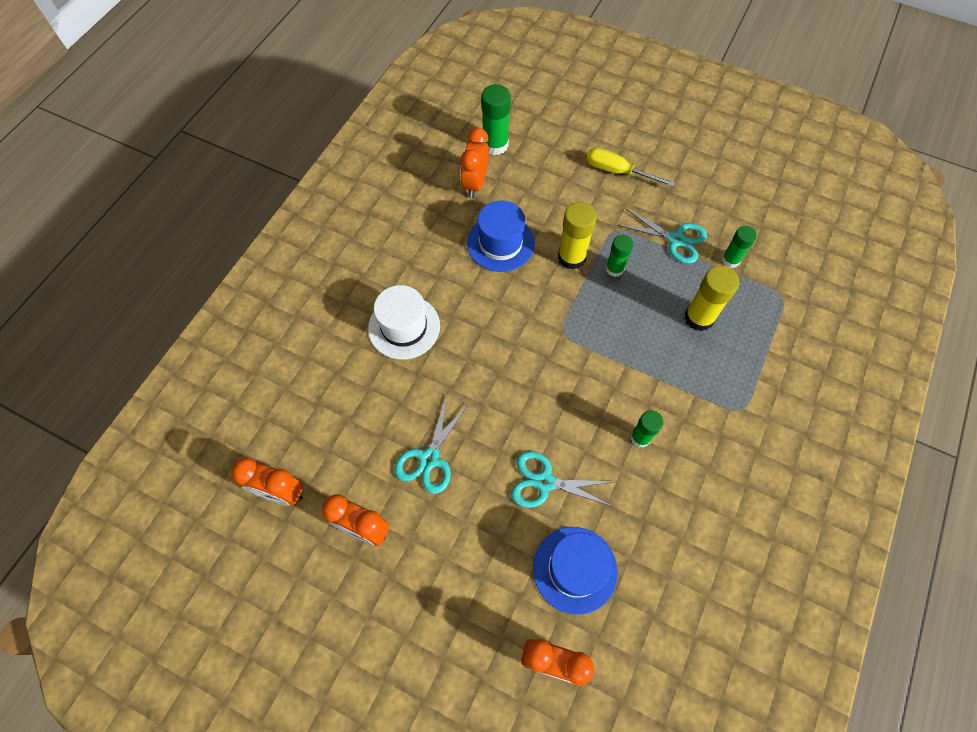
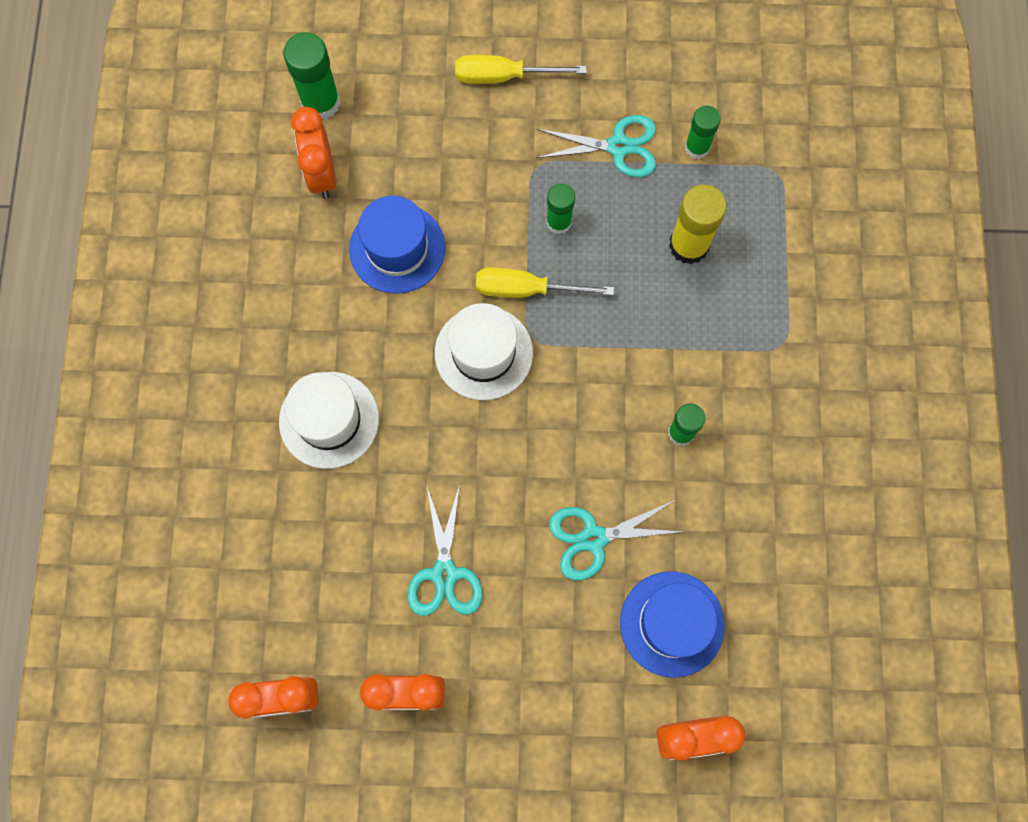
camera: 25 degrees left, 10 degrees up
(526, 328) = (483, 353): none -> white hat
(571, 257) = (498, 229): yellow glue stick -> none
(573, 301) = (526, 289): none -> yellow screwdriver

